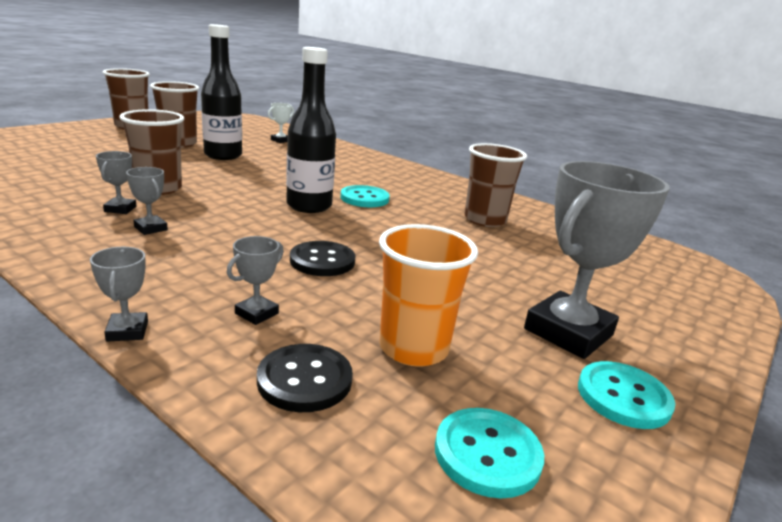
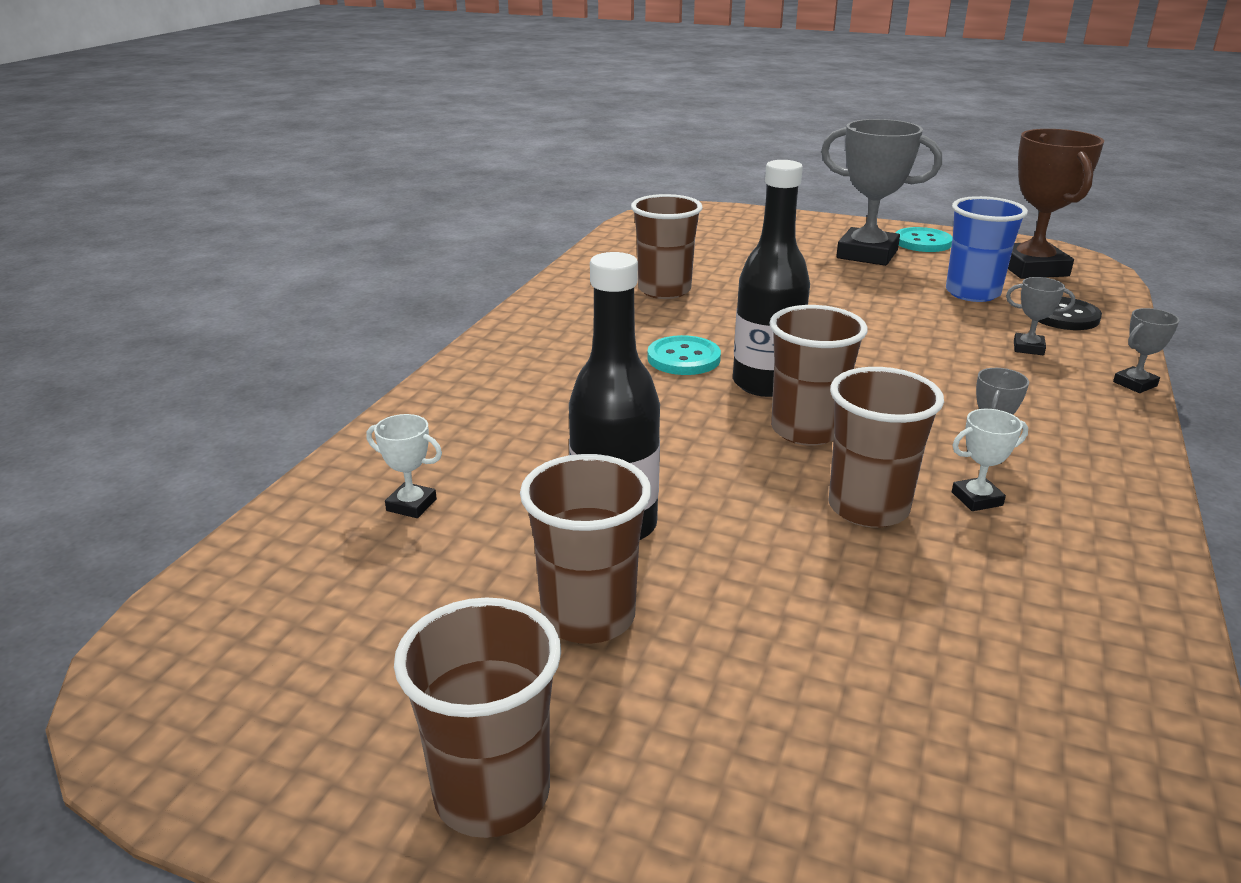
camera: 105 degrees left, 5 degrees up
(120, 209) = (977, 499): grey trophy -> white trophy
(244, 199) = (806, 430): none -> brown cup
(322, 261) = (899, 345): black button -> none
(413, 348) = (972, 293): orange cup -> blue cup
(487, 454) = (1032, 268): turquoise button -> brown trophy

